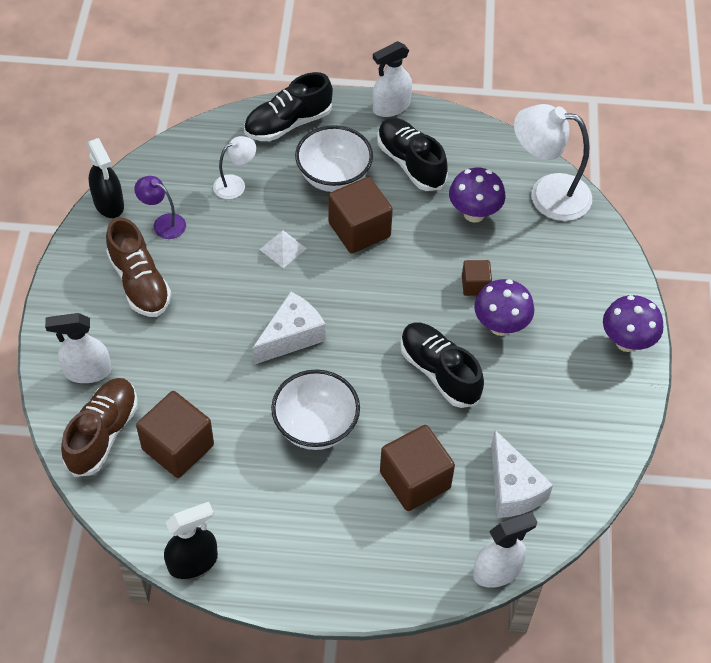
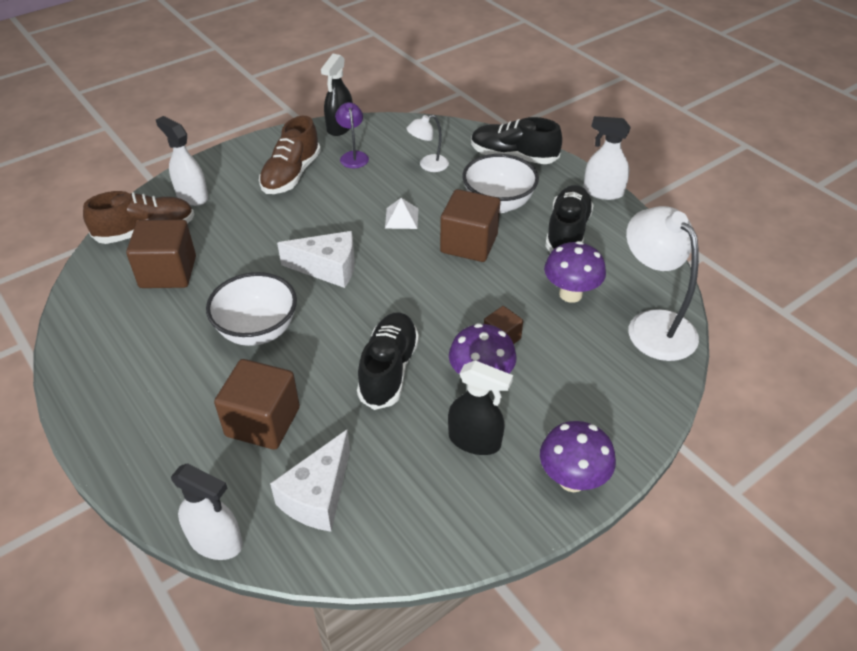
camera: 50 degrees right, 10 degrees down
(193, 562) = (69, 340): black spray bottle -> black spray bottle (475, 440)
(235, 184) = (428, 165): white lamp -> white lamp turned 135 degrees clockwise

